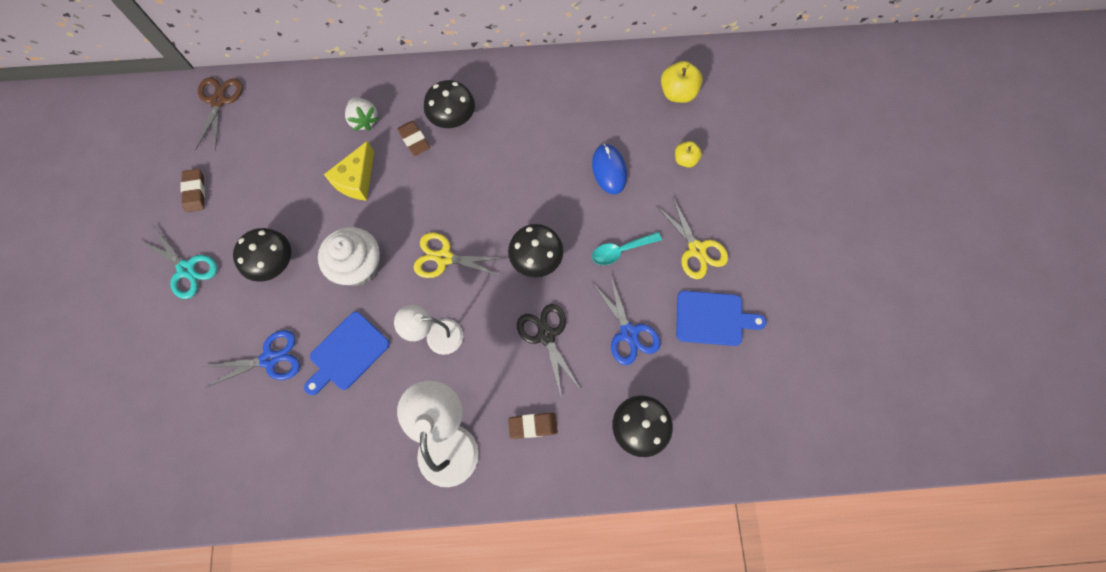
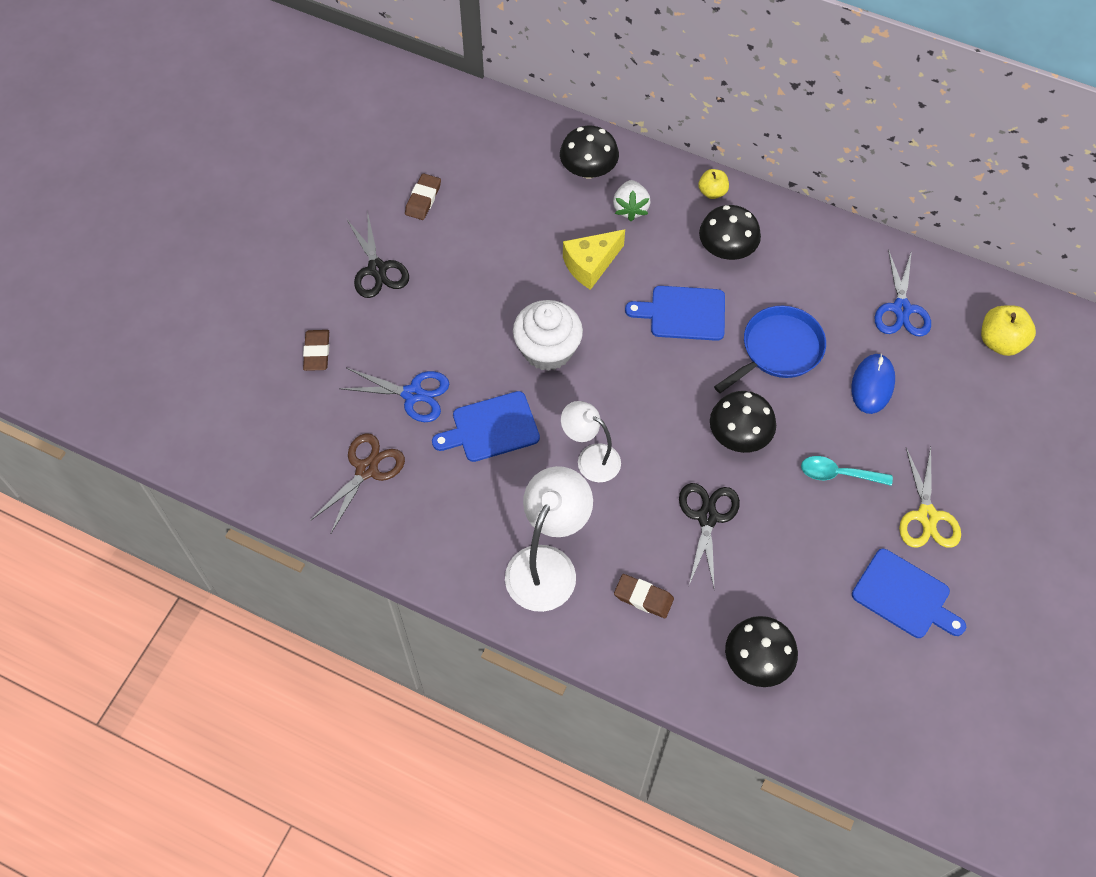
camera: 30 degrees right, 10 degrees down
(186, 269) = (377, 269): turquoise scissors -> black scissors
(218, 101) = (491, 121): brown scissors -> brown scissors (366, 469)
(273, 262) = (464, 304): black mushroom -> black mushroom (588, 169)
(414, 140) = (673, 253): brown eraser -> brown eraser (317, 352)
(444, 258) = (640, 386): yellow scissors -> none
(446, 184) = (683, 313): none -> blue cutting board
(530, 177) = (778, 349): none -> blue pan
(629, 333) = (799, 561): blue scissors -> blue scissors (901, 309)
(685, 160) = (968, 416): yellow apple -> yellow apple (712, 192)

